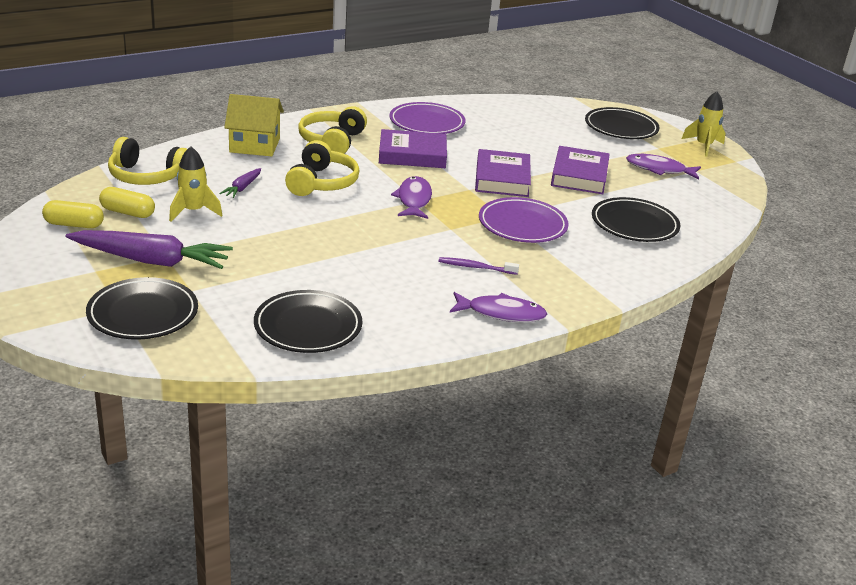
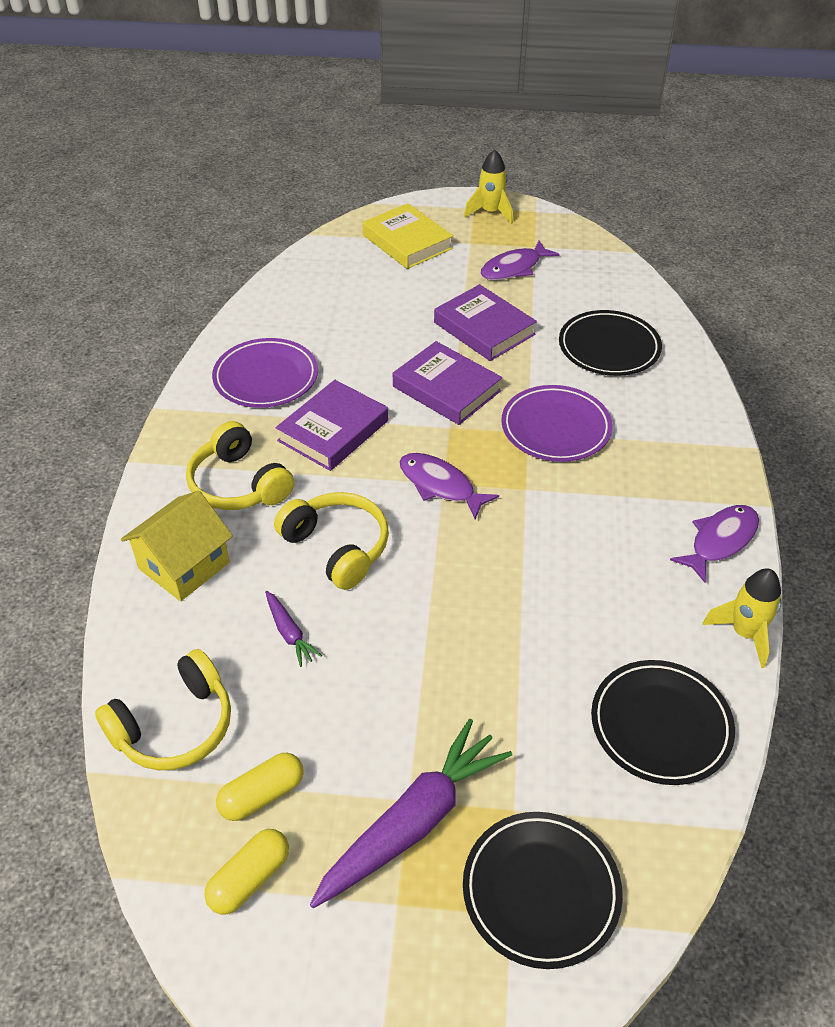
camera: 50 degrees left, 15 degrees up
(193, 211) = (314, 716): yellow rocket -> yellow rocket (744, 633)
(475, 267) = (619, 512): purple toothbrush -> none
(621, 128) = (407, 242): black plate -> yellow book

